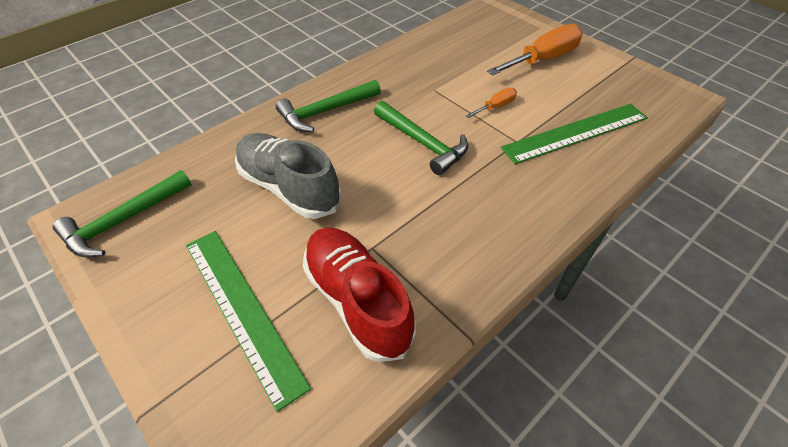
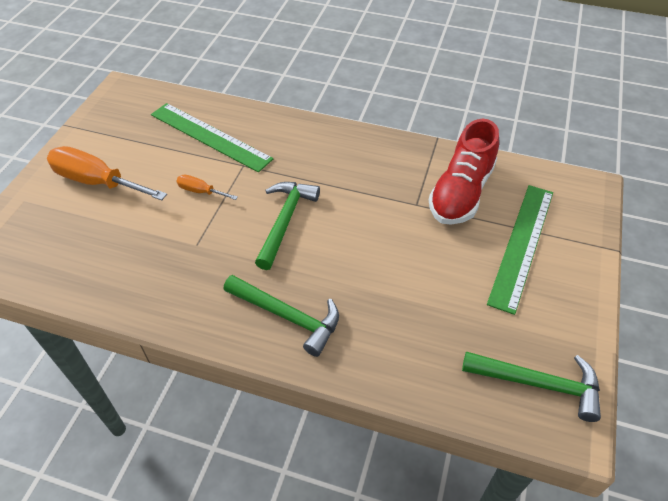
camera: 120 degrees left, 0 degrees up
(289, 187) = (405, 284): grey shoe -> none

